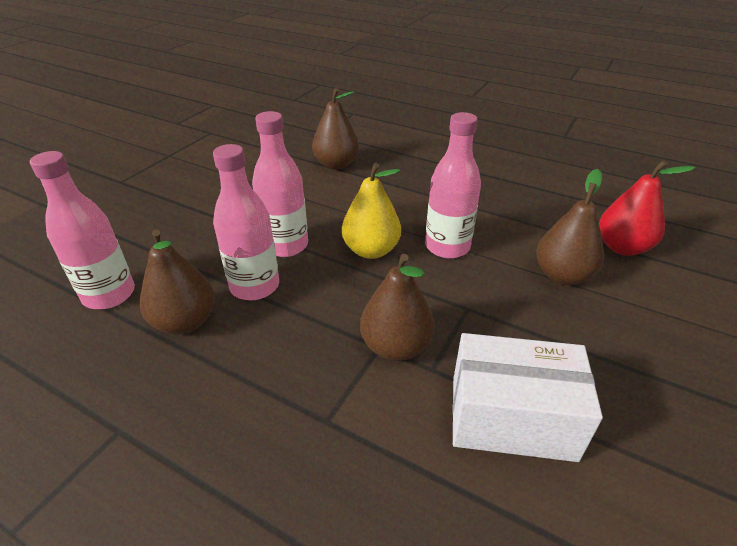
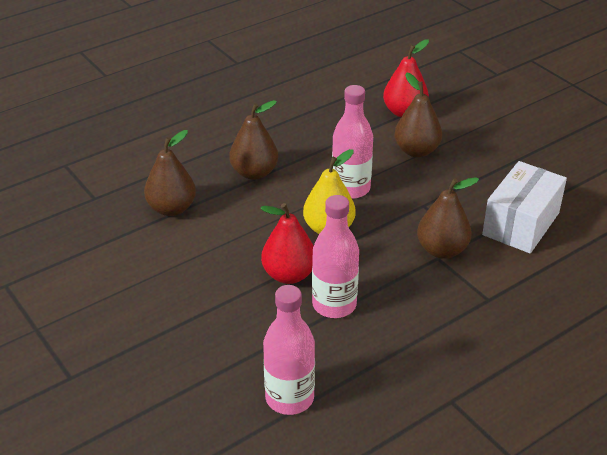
camera: 65 degrees left, 0 degrees up
(185, 322) = (355, 353): brown pear -> brown pear (254, 173)
(286, 245) = (289, 275): pink bottle -> red pear

